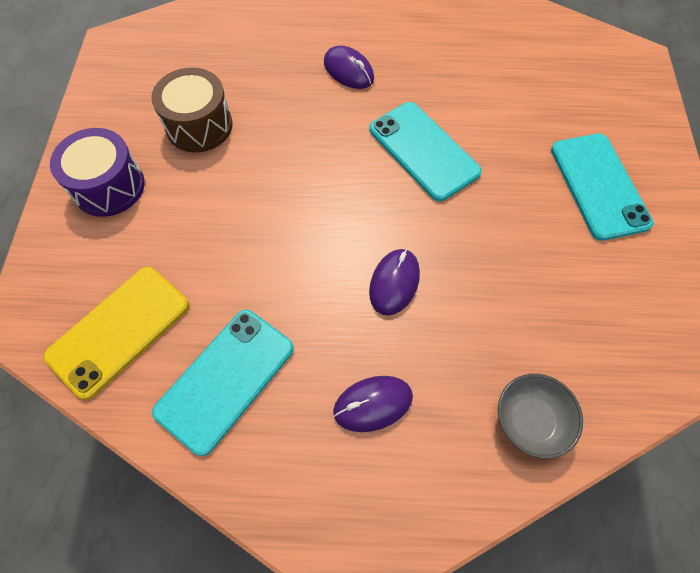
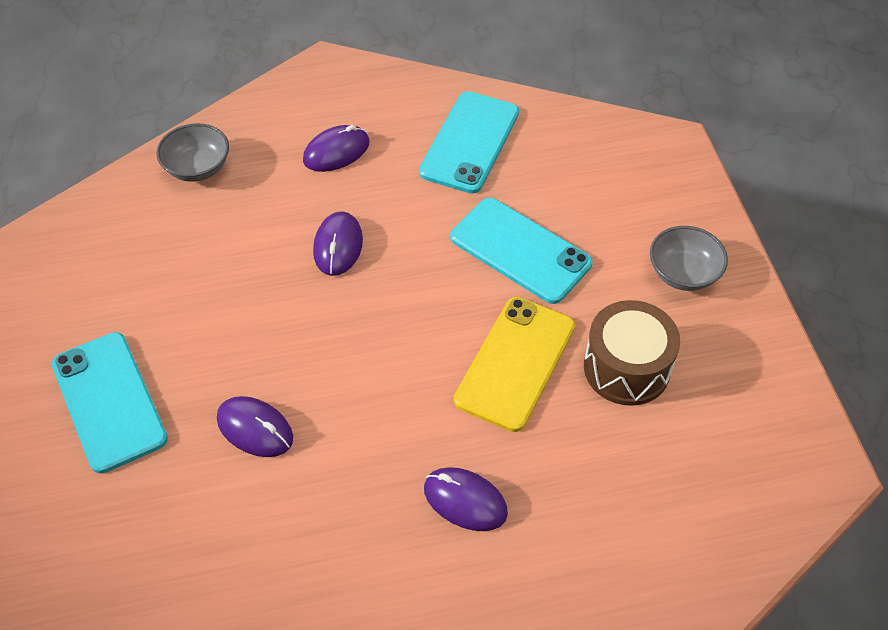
camera: 165 degrees right, 10 degrees down
(109, 186) = (683, 273): purple drum -> grey bowl
(119, 330) = (583, 155): yellow phone -> yellow phone (515, 363)
(423, 151) = (333, 399): turquoise phone -> turquoise phone (520, 250)
(485, 142) = (255, 429): none -> purple mouse

